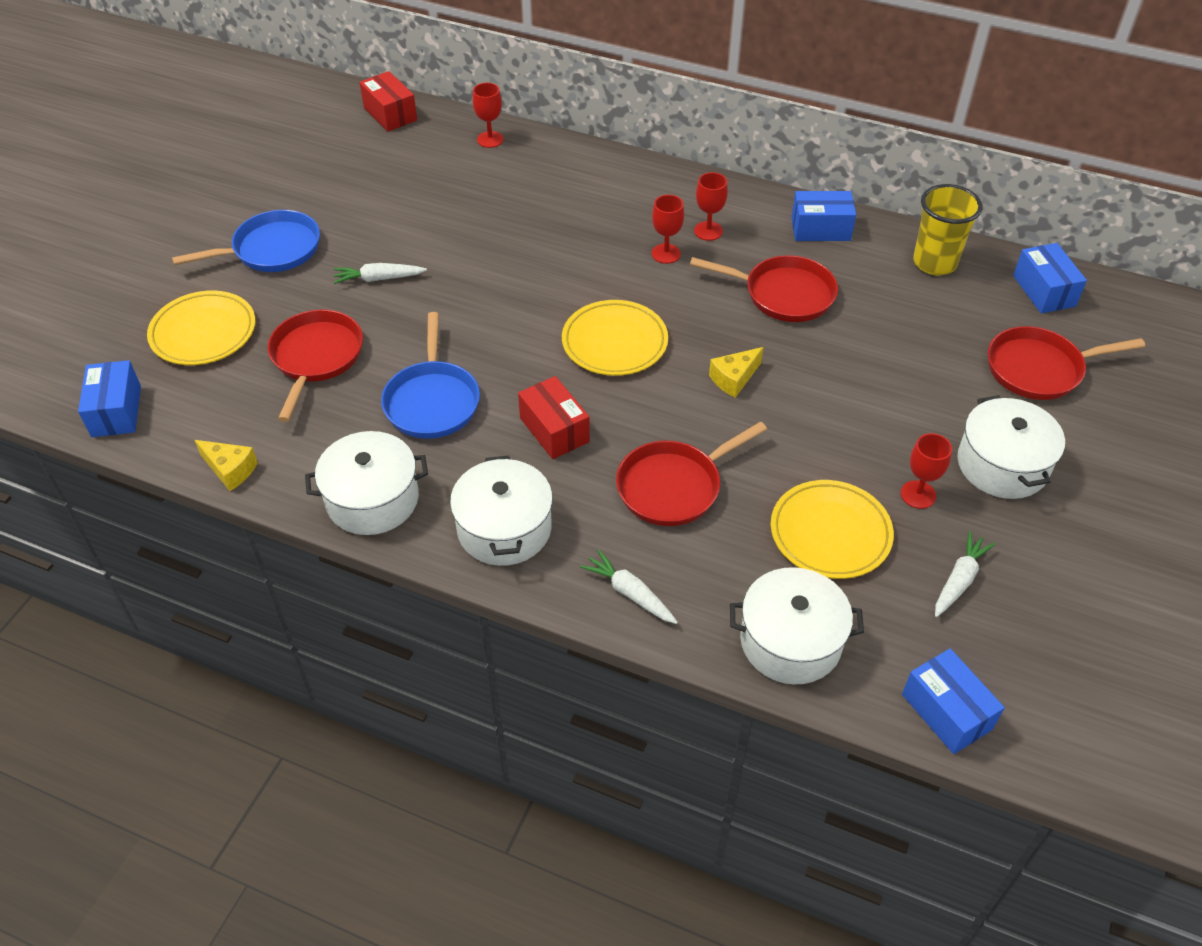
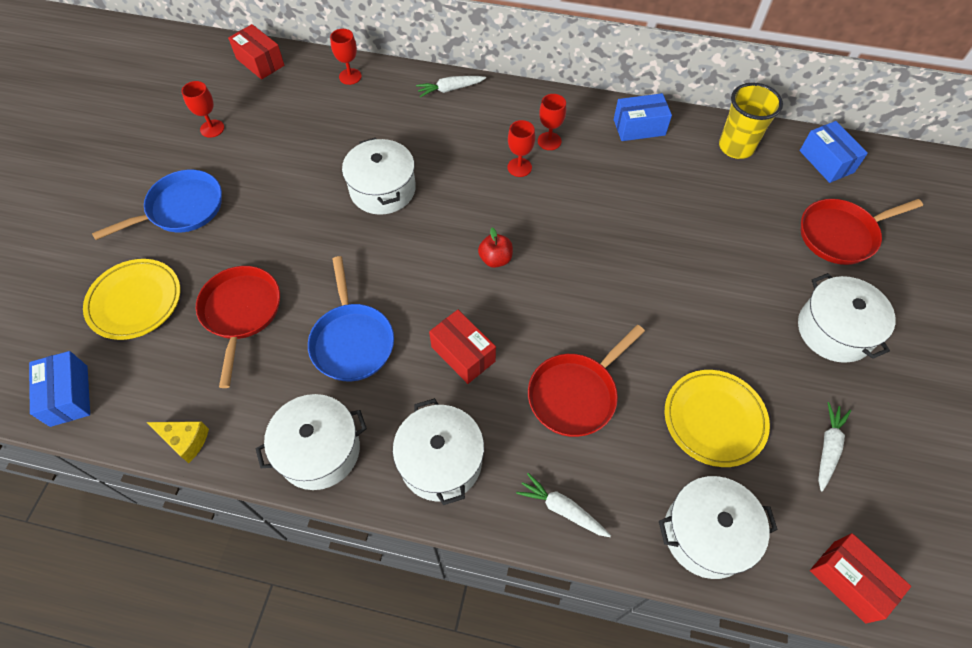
camera: 10 degrees left, 10 degrees up
(378, 279) = (281, 225): white carrot -> white carrot (450, 89)
(501, 257) = (382, 189): none -> white pot
(614, 342) = (495, 259): yellow plate -> red apple
(734, 379) = (602, 280): yellow cheese -> none
(783, 294) = (623, 193): red pan -> none
(918, 494) = (775, 370): red goblet -> red goblet (212, 128)
(946, 712) = (849, 581): blue box -> red box

